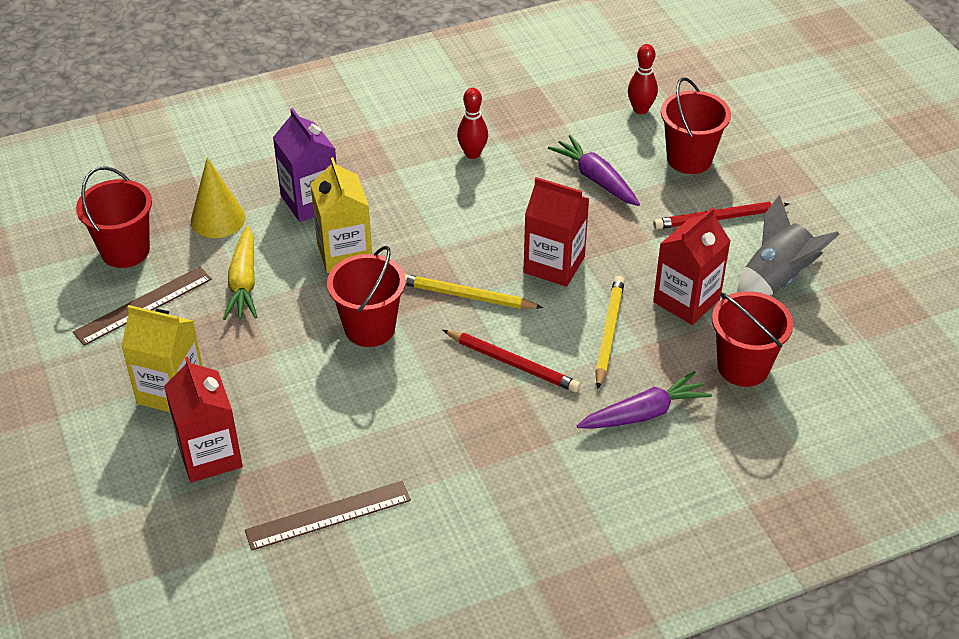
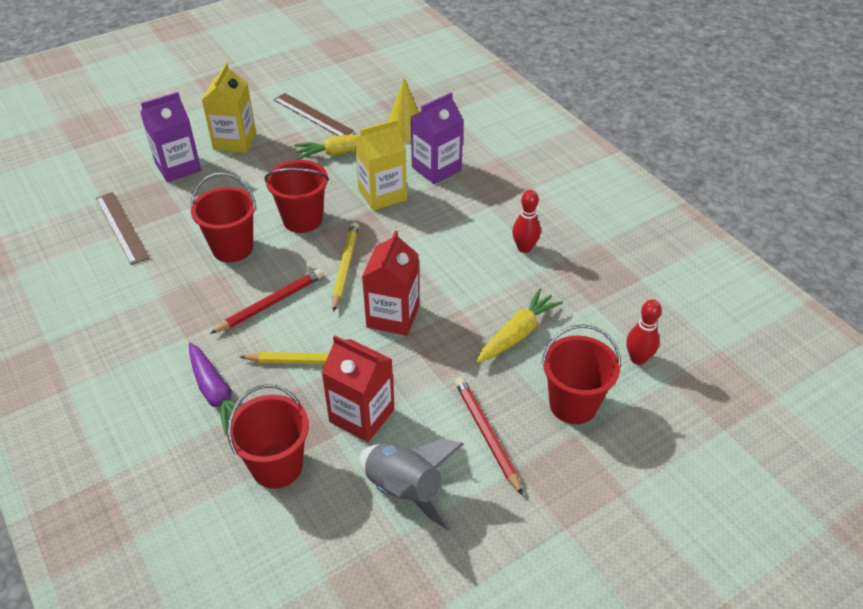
camera: 80 degrees right, 0 degrees up
(125, 251) = (363, 98): red bucket -> red bucket (232, 248)
(210, 455) = (178, 167): red carton -> purple carton
(513, 363) = (271, 303): red pencil -> red pencil turned 150 degrees counterclockwise
(596, 179) = (517, 334): purple carrot -> yellow carrot

